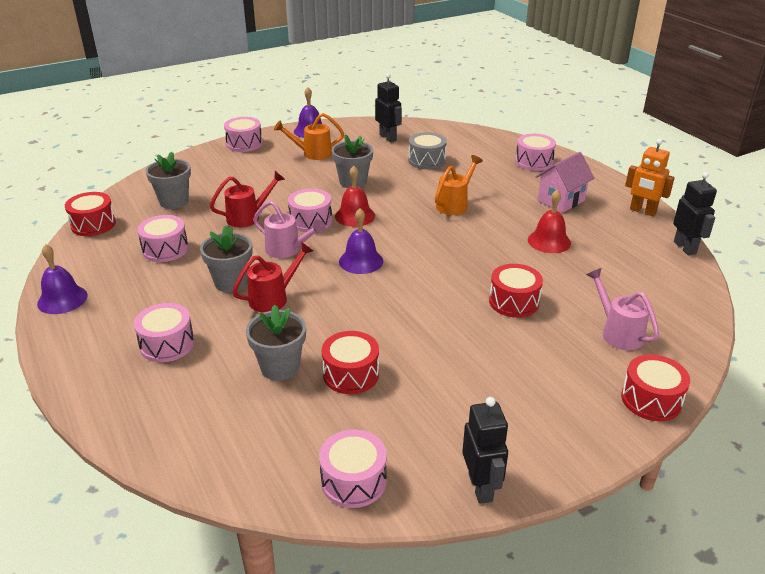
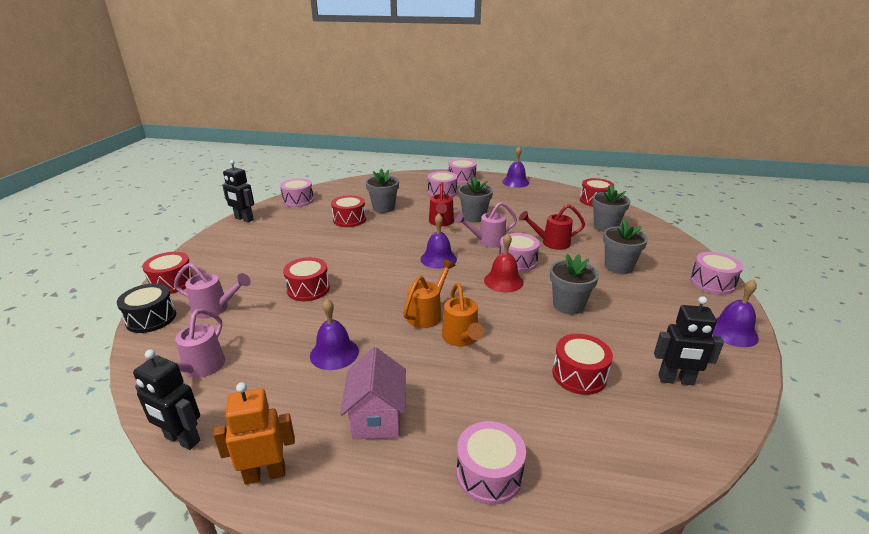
camera: 130 degrees right, 5 degrees down
(165, 249) = (537, 211): pink drum -> pink drum (462, 179)
(248, 217) = (551, 243): red watering can -> red watering can turned 75 degrees clockwise
(261, 178) = (618, 267): none -> grey flower pot
(313, 153) = (658, 309): orange watering can -> orange watering can (427, 314)
(426, 160) = (579, 375): grey drum -> red drum
(549, 241) = (334, 353): red bell -> purple bell
(657, 284) = (199, 368): none -> pink watering can
(688, 358) = (151, 318): none -> black drum

